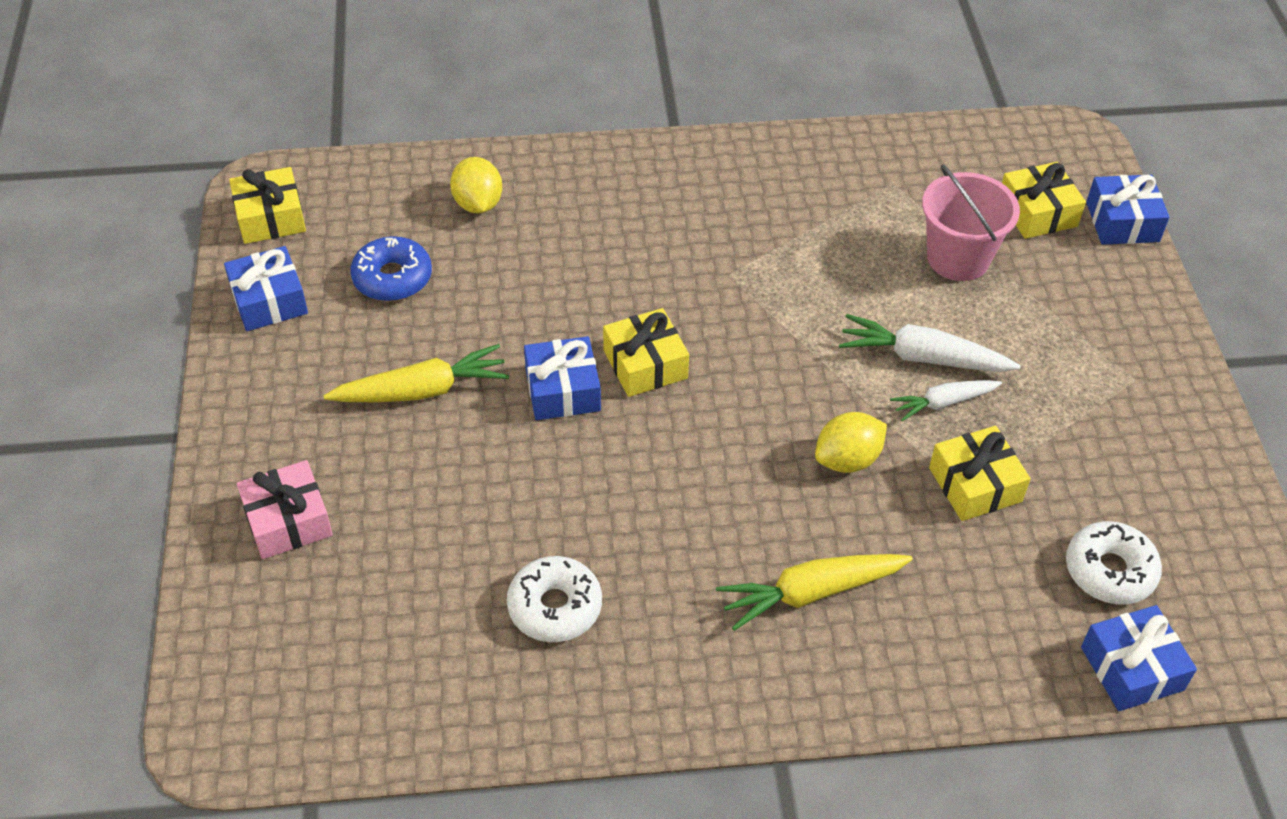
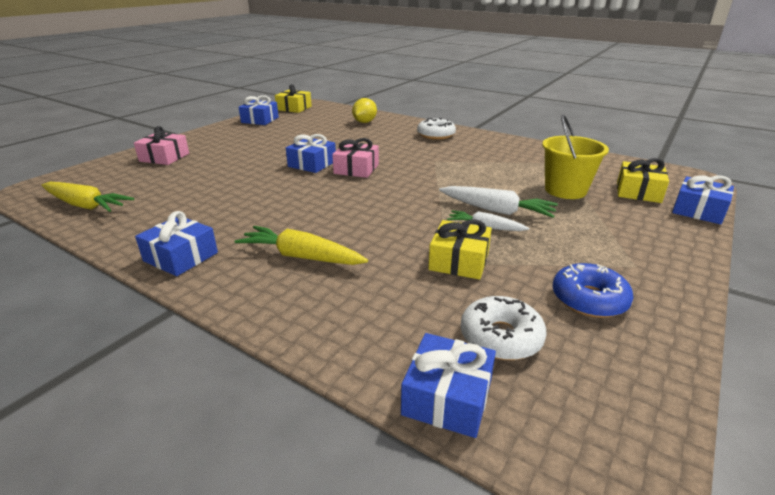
camera: 40 degrees right, 20 degrees down
(392, 278) = (305, 126): blue donut -> blue donut (589, 299)
(422, 390) = (264, 148): yellow carrot -> yellow carrot (85, 205)
(555, 607) = (193, 210): white donut -> white donut (436, 135)
(645, 364) = (356, 169): yellow gift -> pink gift
(677, 692) = (181, 257): none -> blue gift
(847, 460) = (399, 224): yellow lemon -> none
(923, 357) = (496, 210): white carrot -> white carrot turned 150 degrees clockwise
(958, 258) = (565, 190): pink bucket -> yellow bucket

